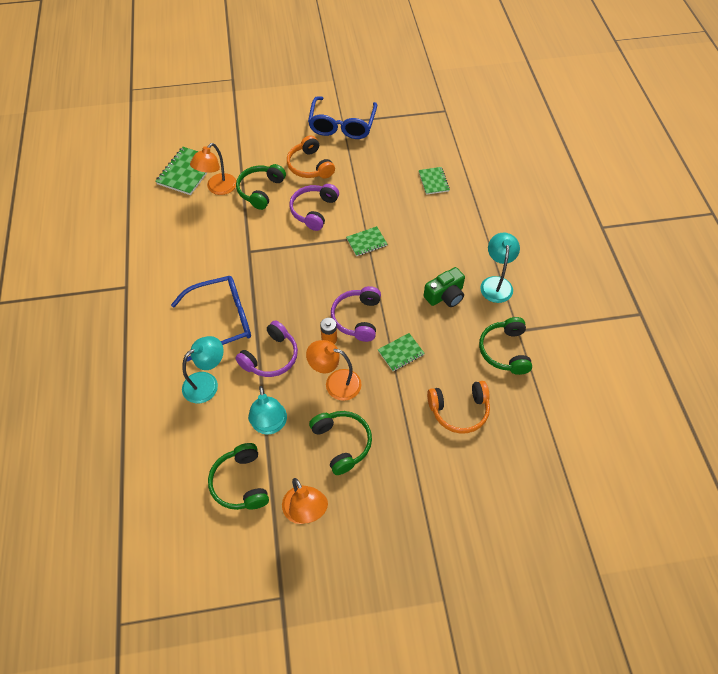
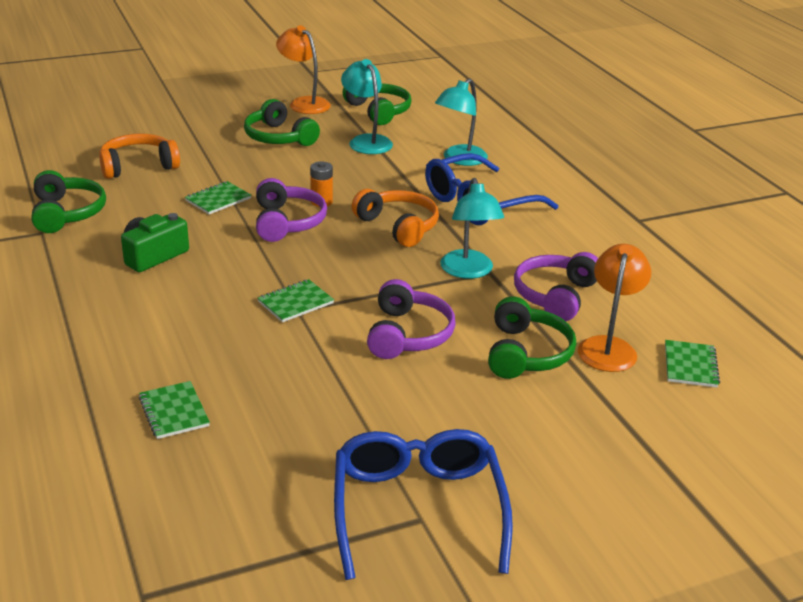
camera: 165 degrees right, 25 degrees down
(187, 172) = (690, 365): green notebook -> green notebook, size x0.60
(271, 357) = (393, 182): purple headphones -> purple headphones (555, 296)
(310, 166) = (452, 408): orange headphones -> orange headphones (398, 226)
(335, 383) = (300, 172): orange lamp -> none
(496, 283) = (64, 276): turquoise lamp -> turquoise lamp (469, 271)

